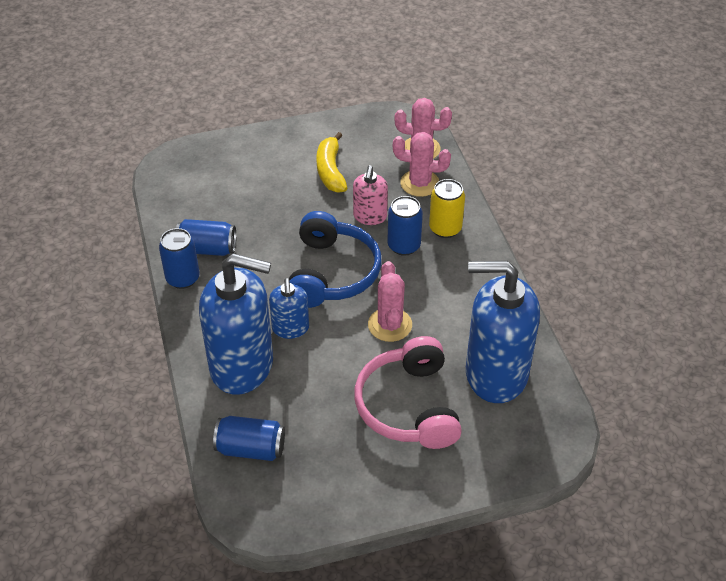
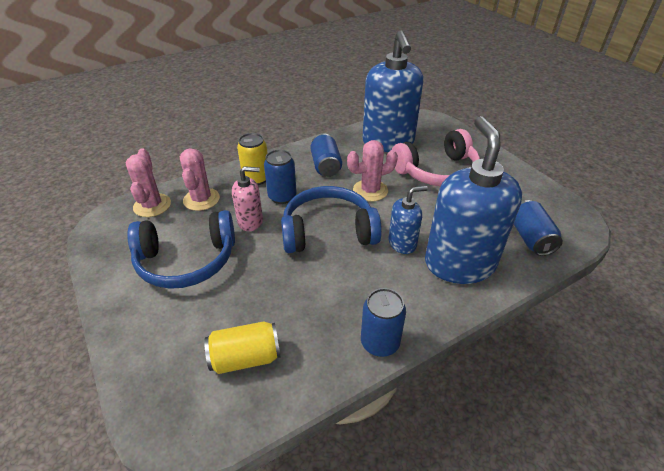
camera: 105 degrees left, 5 degrees down
(207, 249) = (328, 333): blue can -> blue can (325, 166)
(209, 199) = (245, 358): none -> yellow can
(330, 171) = (187, 260): yellow banana -> blue headphones

